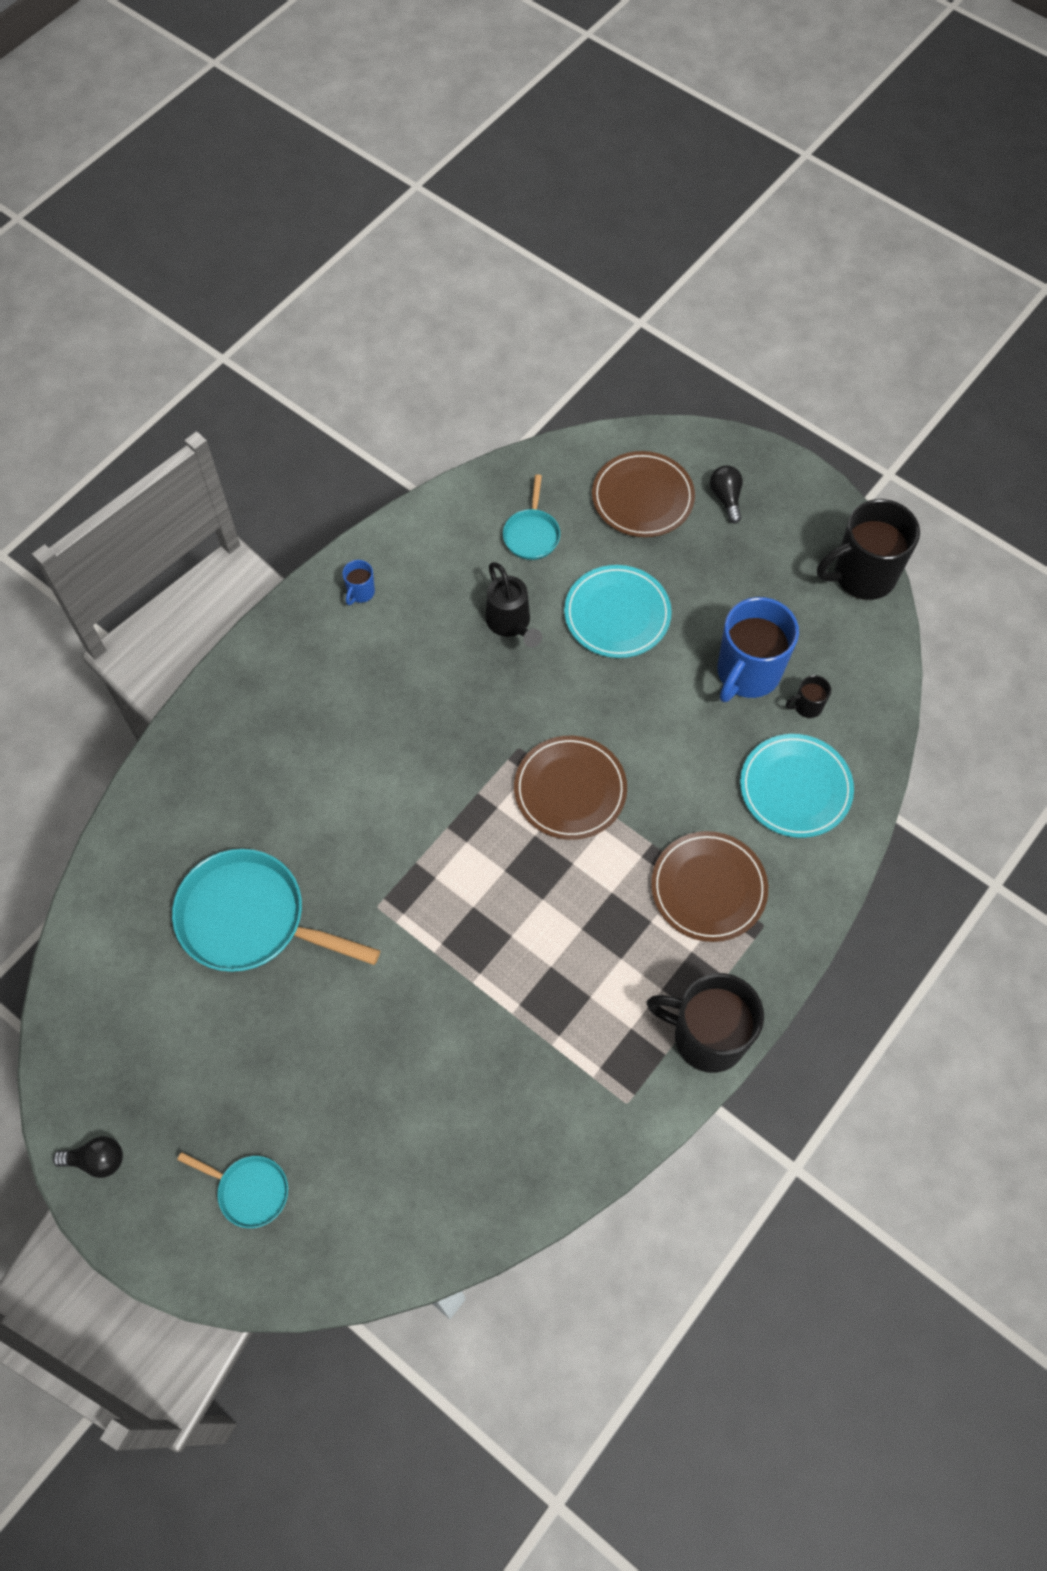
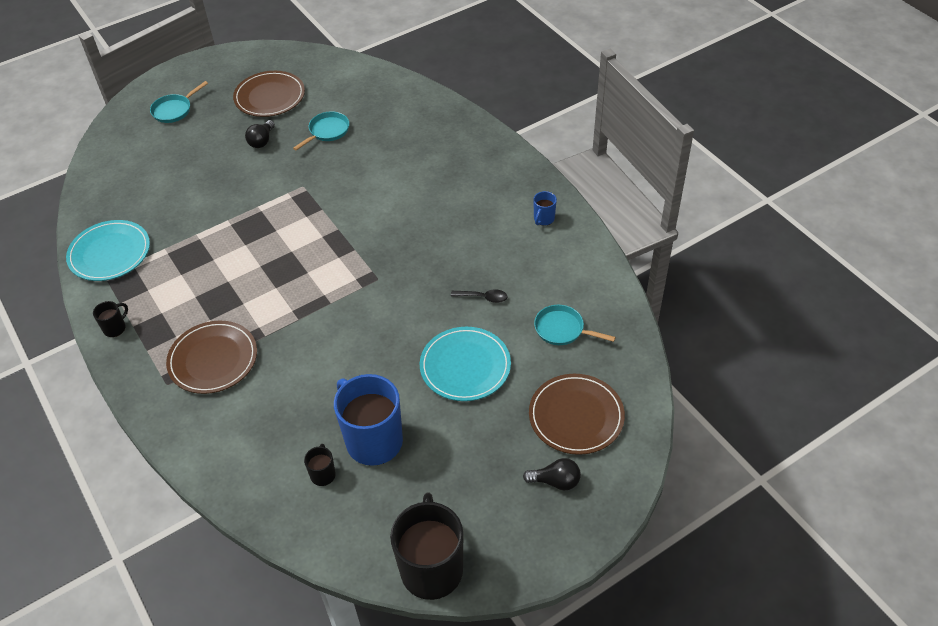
camera: 110 degrees right, 15 degrees down
(97, 1160) = (229, 60): black light bulb -> black light bulb (262, 141)
(250, 919) = (327, 131): turquoise pan -> turquoise pan, size x0.51
(360, 592) = (543, 219): blue mug -> blue mug turned 105 degrees counterclockwise
(511, 624) = (483, 297): black watering can -> black spoon
(570, 789) = (330, 299): brown plate -> brown plate (270, 97)
(707, 1036) = (115, 328): black mug -> black mug, size x0.43
(795, 788) = (258, 441): turquoise plate -> turquoise plate (109, 253)

